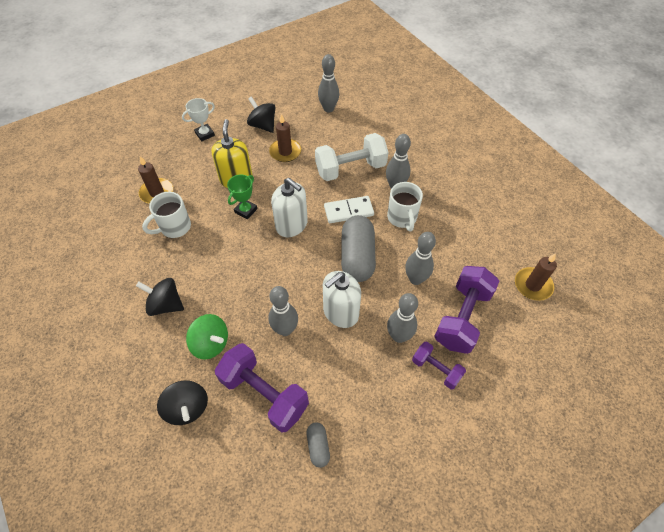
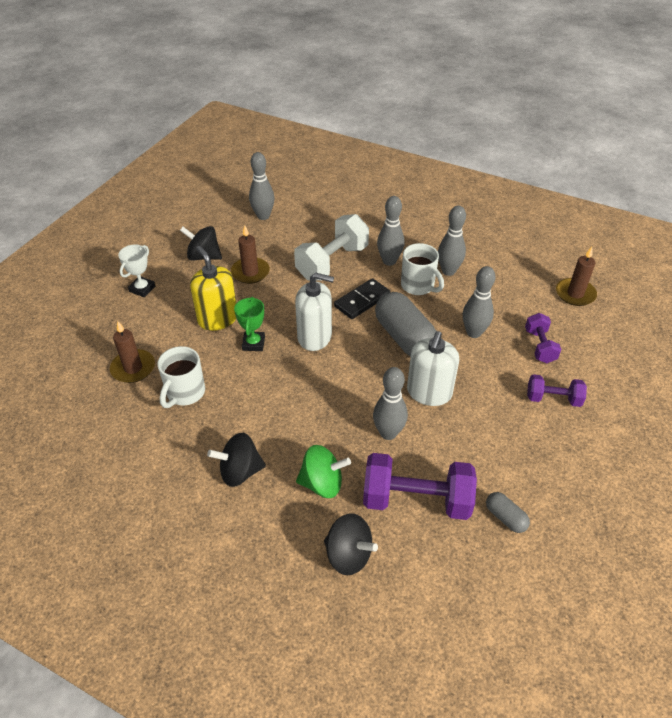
camera: 30 degrees left, 10 degrees down
(348, 211) = (362, 301): white domino -> black domino
(399, 336) = (498, 387): grey bowling pin -> grey bowling pin (448, 271)
(462, 317) = (539, 346): purple dumbbell -> purple dumbbell, size x0.56

